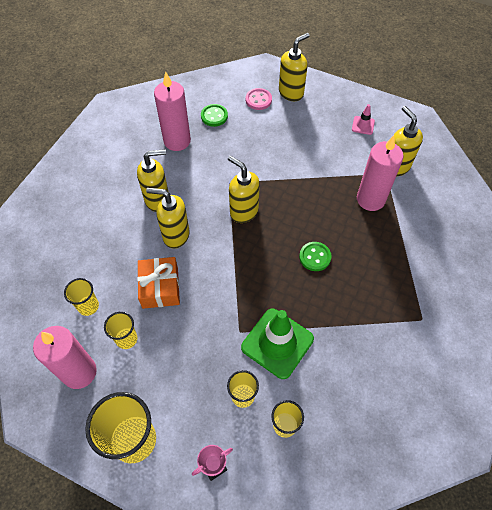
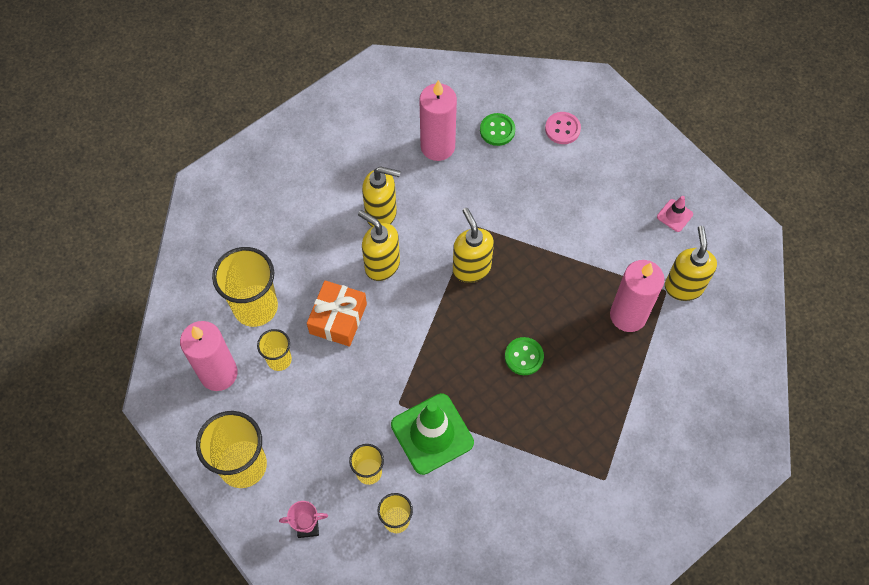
camera: 25 degrees right, 5 degrees up
(88, 306) = (255, 307): yellow cup -> yellow cup, size x1.85
(291, 93) = (608, 135): yellow soap dispenser -> none

